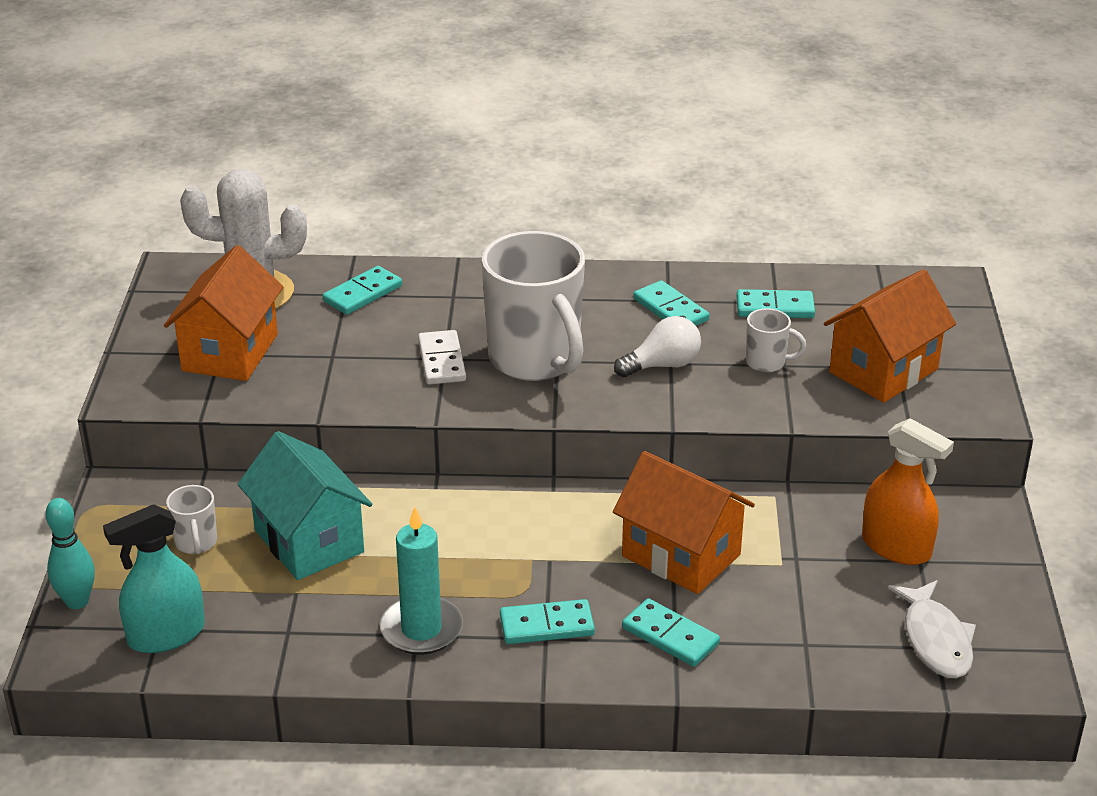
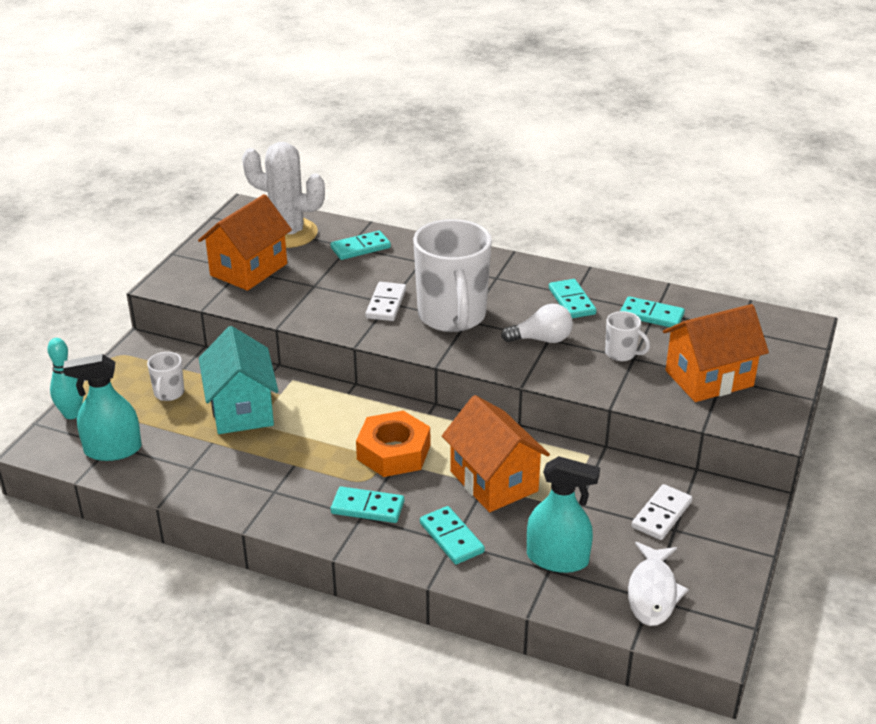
camera: 20 degrees right, 0 degrees up
(421, 629) = (280, 488): turquoise candle -> none
(538, 549) = (393, 452): none -> orange nut
(808, 629) = (557, 558): none -> turquoise spray bottle
(896, 547) = (662, 514): orange spray bottle -> white domino

